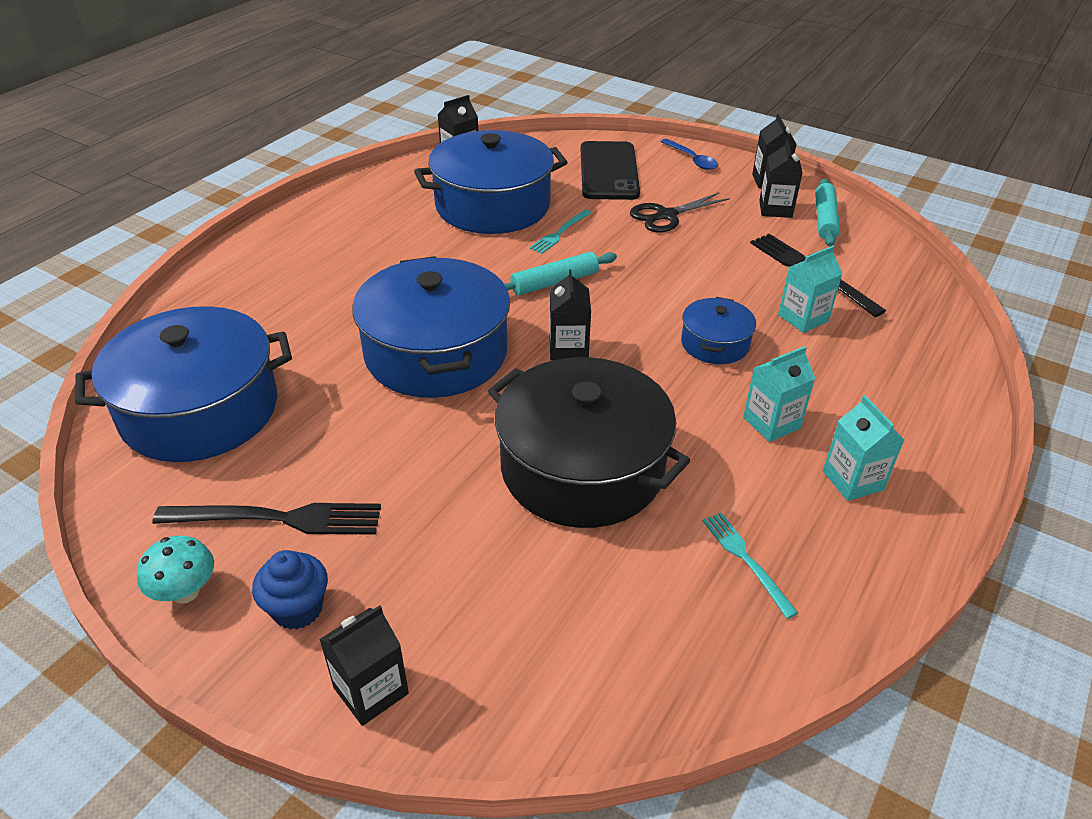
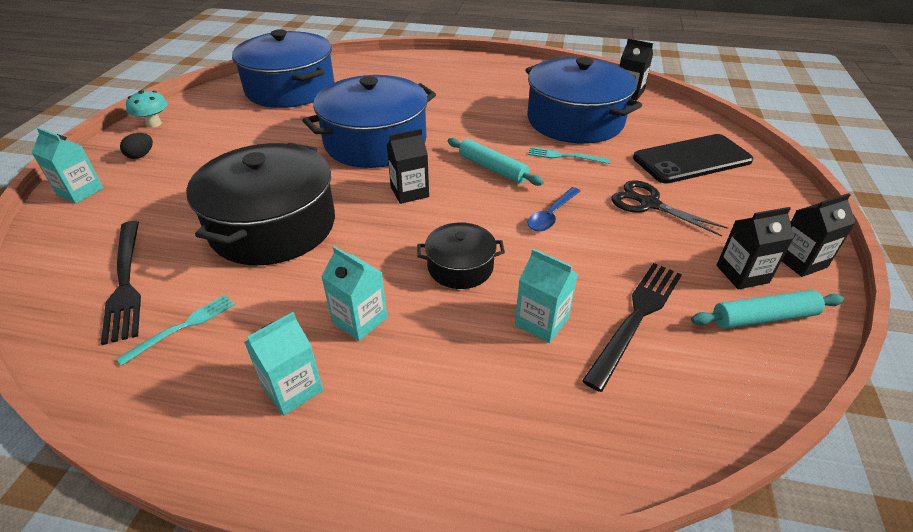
camera: 70 degrees right, 0 degrees up
(277, 519) = (208, 132): black fork -> black fork (125, 282)
(297, 609) = (141, 155): blue cupcake -> black egg
(371, 690) = (80, 191): black carton -> turquoise carton
(692, 160) = (776, 201): blue spoon -> blue spoon (551, 215)
(715, 344) = (460, 267): blue pot -> black pot

